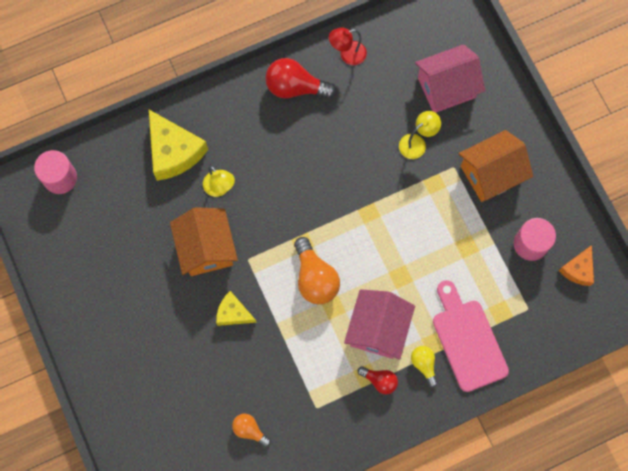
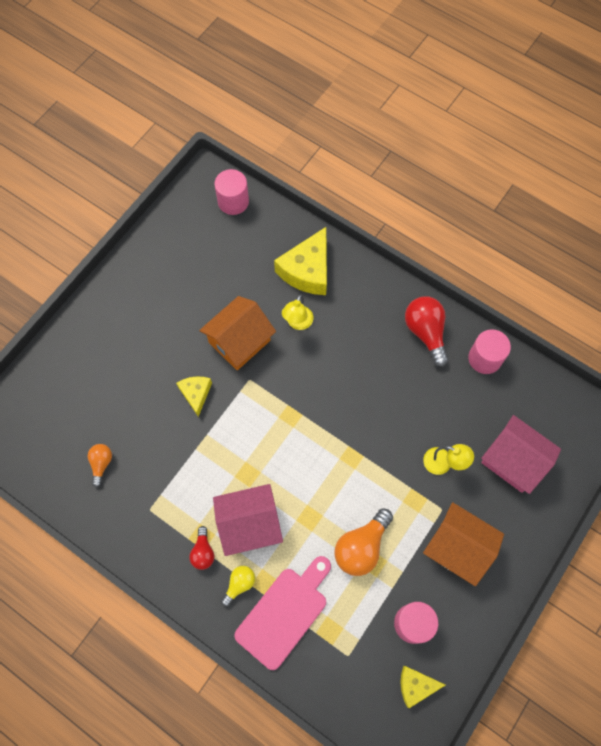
camera: 60 degrees right, 5 degrees down
(315, 278) = (265, 444): orange light bulb -> orange light bulb (361, 547)
(347, 55) = (484, 358): red lamp -> pink cylinder
(578, 269) = (416, 685): orange cheese -> yellow cheese

